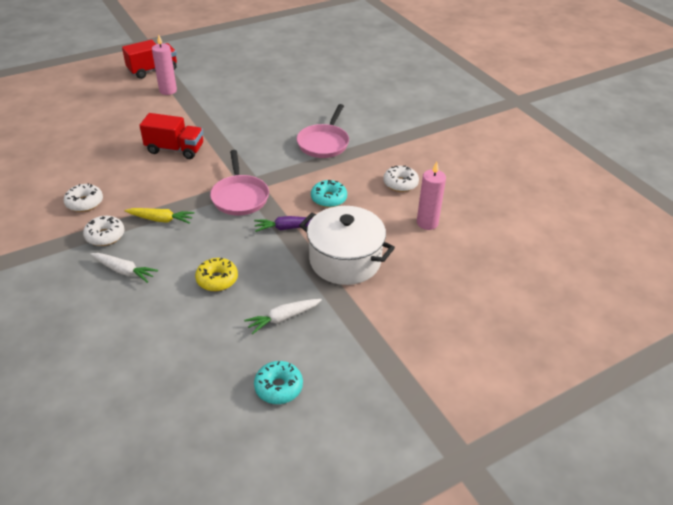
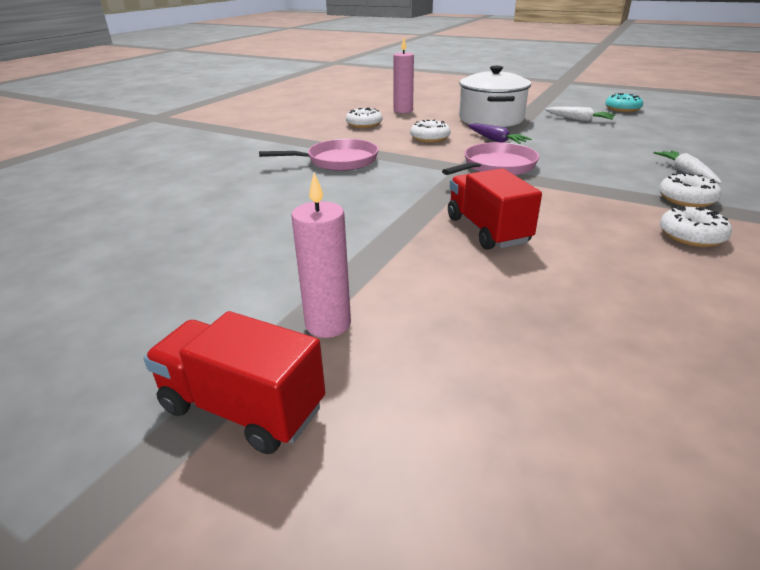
camera: 120 degrees left, 10 degrees down
(161, 219) = (603, 185): yellow carrot -> none
(217, 279) = (601, 143): yellow donut -> none
(328, 199) = (430, 138): turquoise donut -> white donut

